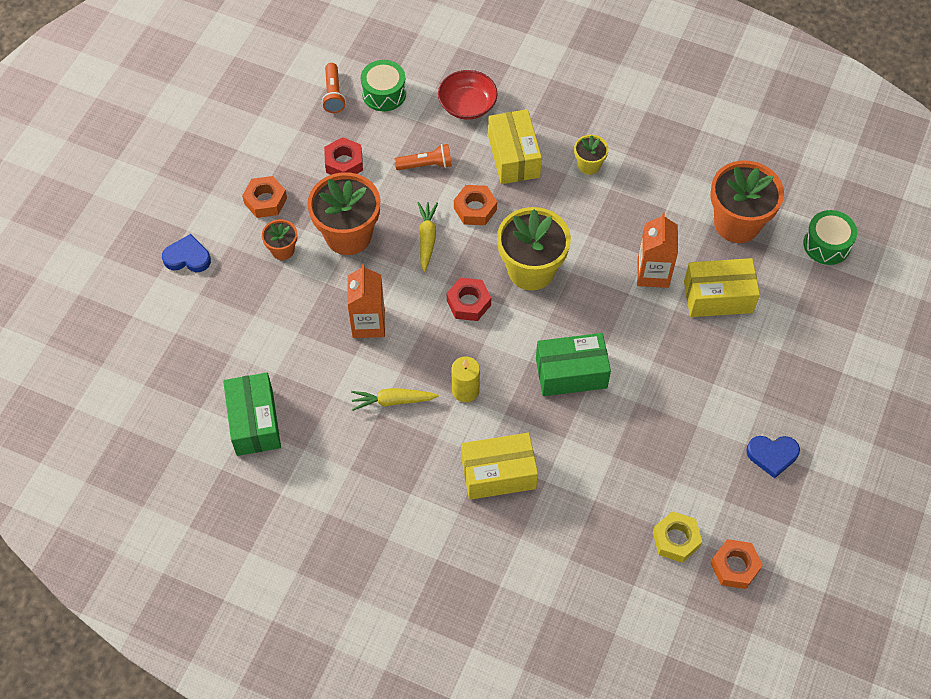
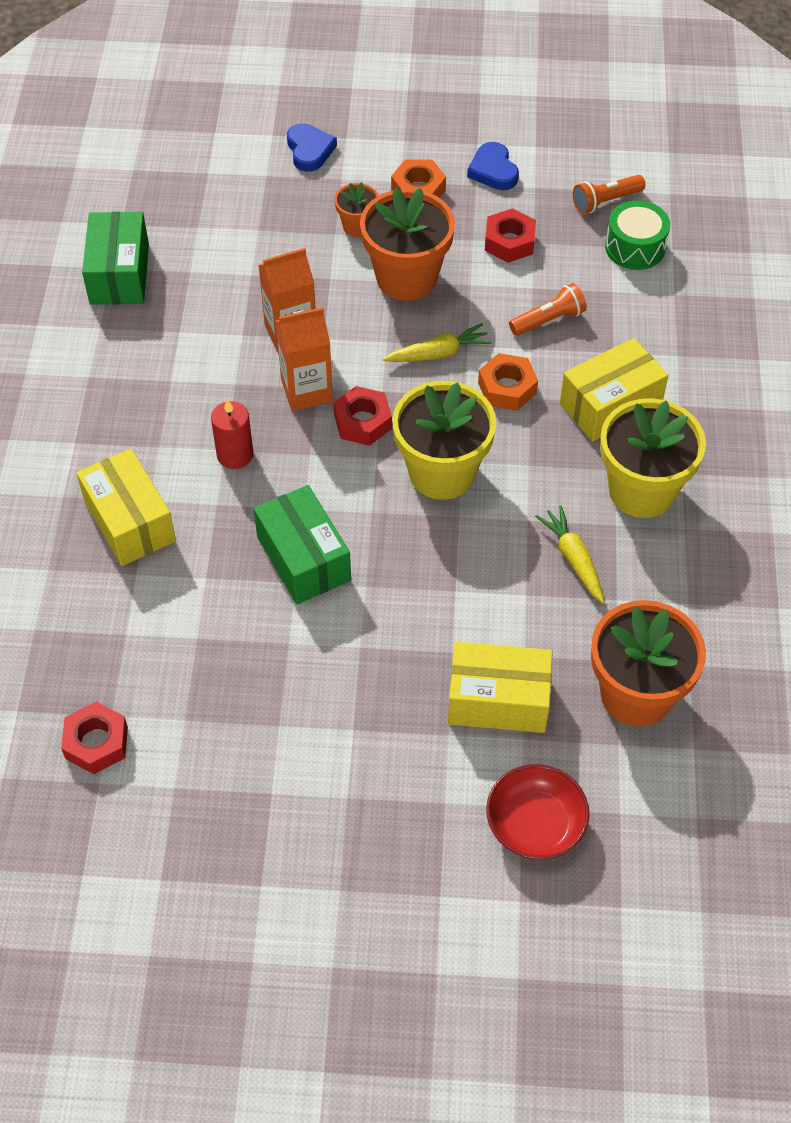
camera: 70 degrees right, 5 degrees down
(254, 422) = (119, 274): green box -> green box turned 60 degrees counterclockwise
(392, 401) = (193, 388): yellow carrot -> yellow carrot (573, 558)
(426, 165) = (549, 320): orange flashlight -> orange flashlight turned 90 degrees counterclockwise
(465, 390) = (235, 455): yellow candle -> red candle
(467, 105) = (666, 334): red bowl -> red bowl (535, 824)
(589, 165) = (642, 490): yellow flower pot -> yellow flower pot, size x2.02
(653, 273) = (500, 611): orange carton -> orange carton (306, 391)
(676, 539) = (96, 743): yellow nut -> red nut
(718, 297) = (498, 700): yellow box -> yellow box turned 60 degrees counterclockwise
(735, 566) = (76, 824): orange nut -> none
(772, 455) = (264, 832): blue heart -> blue heart (493, 170)
(826, 244) = (658, 824): green drum -> none

